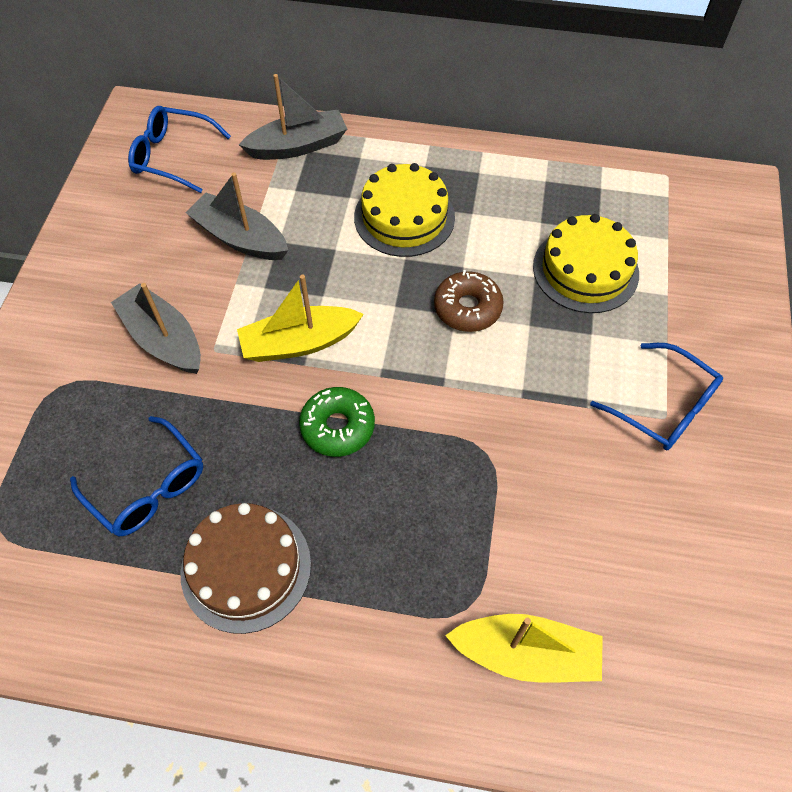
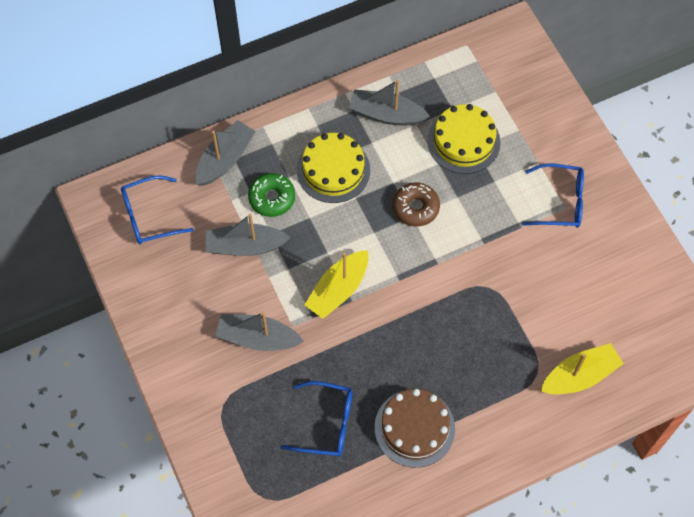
camera: 35 degrees left, 5 degrees up
(337, 427) = (400, 324): green donut -> green donut (272, 198)
(513, 195) = (386, 114): none -> grey boat

